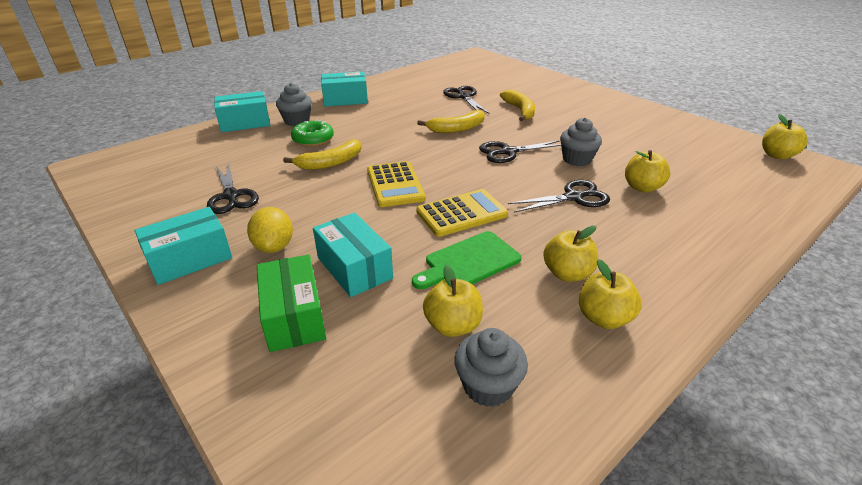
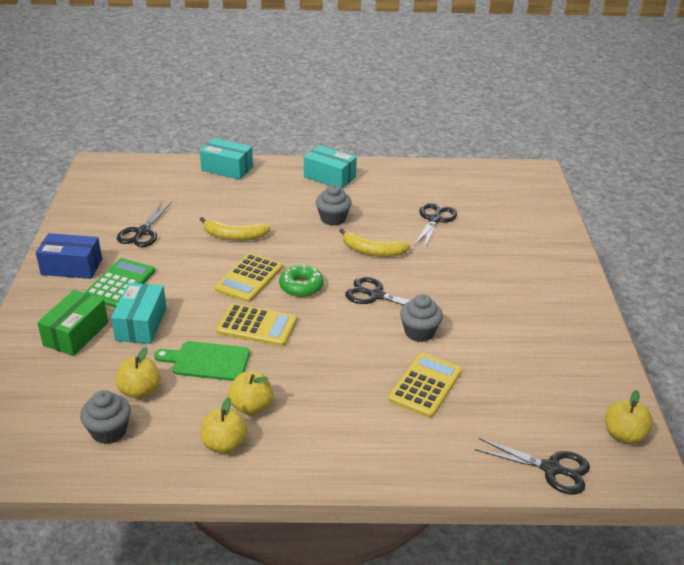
camera: 40 degrees right, 0 degrees up
(190, 259) = (72, 267): turquoise box -> blue box
(274, 246) = (120, 284): yellow lemon -> green calculator
(297, 121) = (264, 183): grey cupcake -> grey cupcake (333, 219)
(313, 139) = (251, 208): green donut -> green donut (301, 286)
(520, 110) = (459, 259): yellow banana -> none
(573, 197) = (355, 361): black scissors -> black scissors (551, 469)
(642, 187) = (425, 385): yellow apple -> yellow calculator

